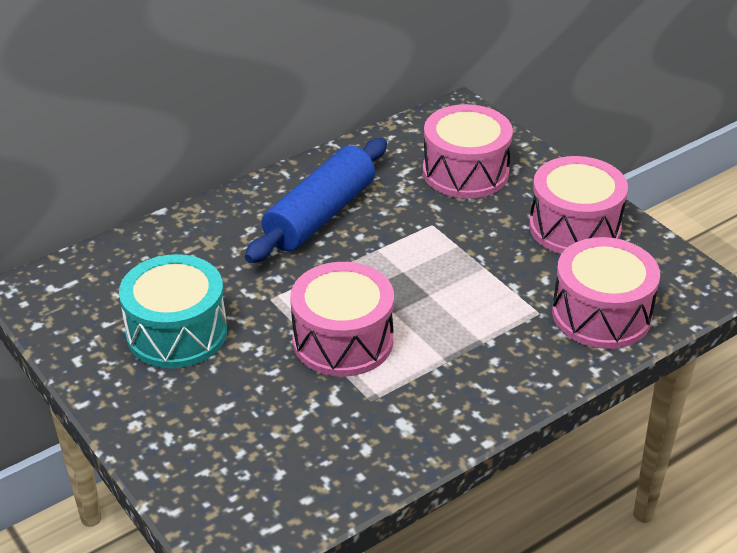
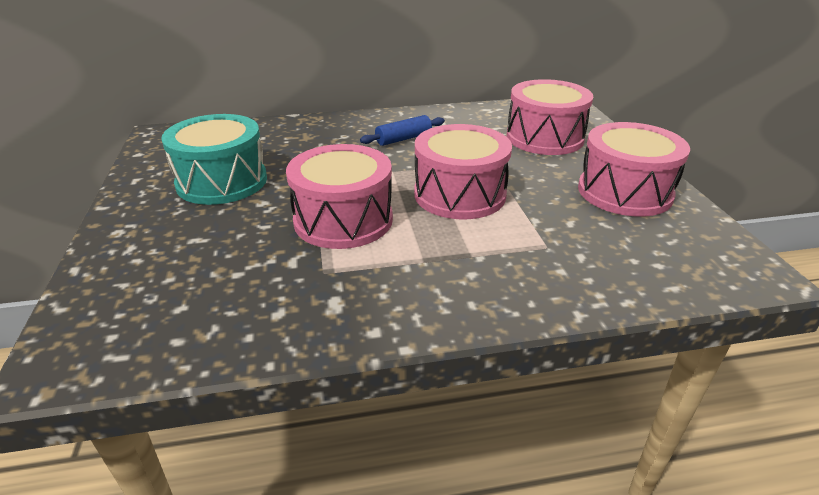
camera: 25 degrees right, 5 degrees down
(320, 215) = (403, 139): blue rolling pin -> blue rolling pin, size x0.49
(601, 314) = (615, 265): pink drum -> pink drum (459, 194)

